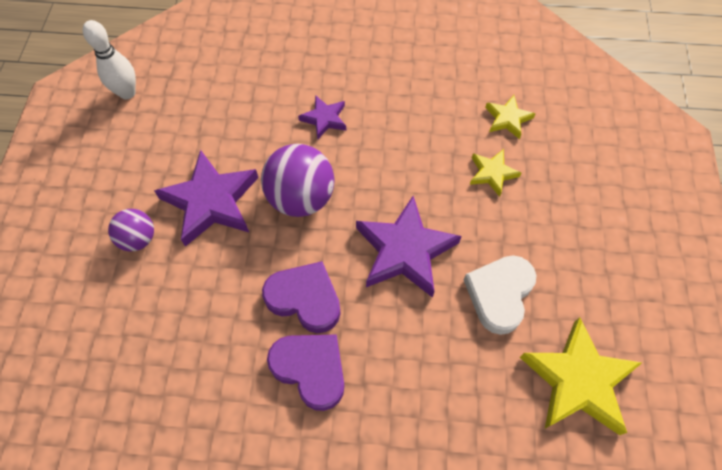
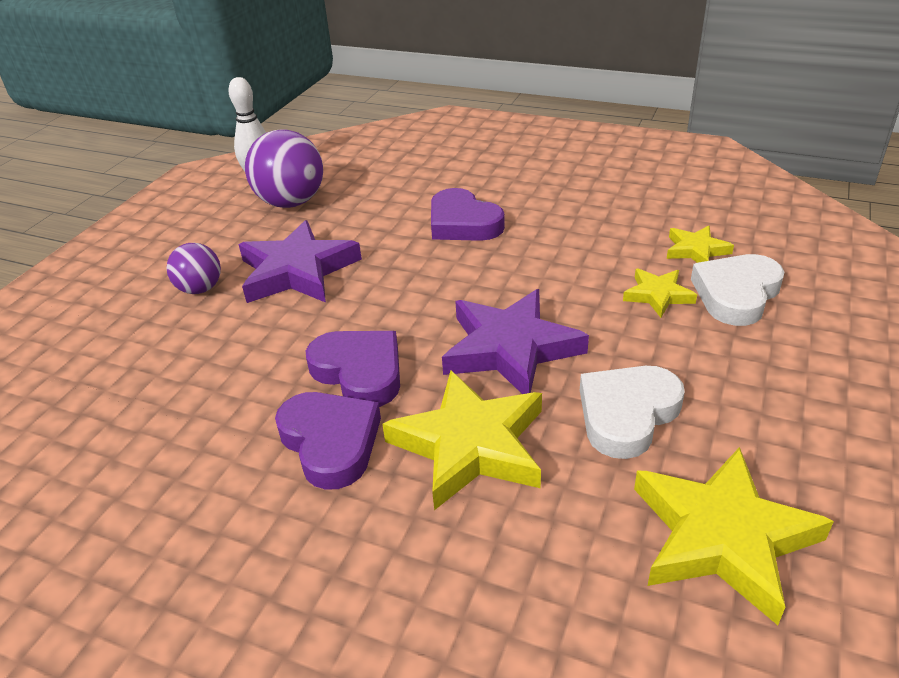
camera: 20 degrees right, 25 degrees down
(301, 198) = (402, 283): purple ball -> purple ball (291, 202)
(324, 119) = (463, 223): purple star -> purple heart
(406, 347) = (470, 445): none -> yellow star
(544, 161) = (736, 294): none -> white heart

